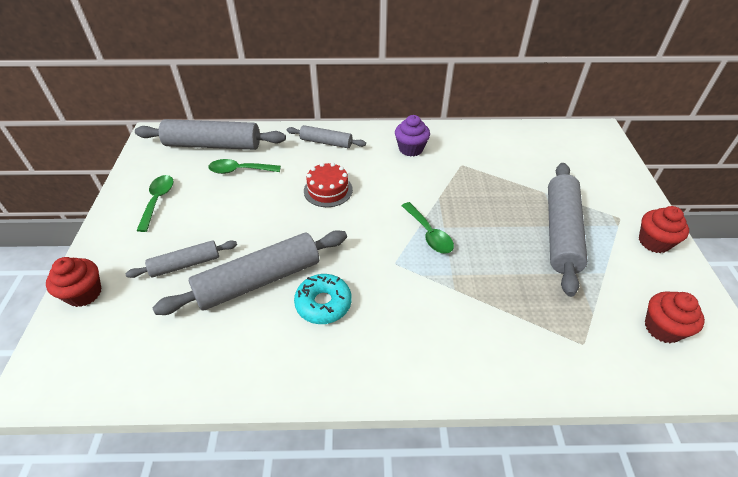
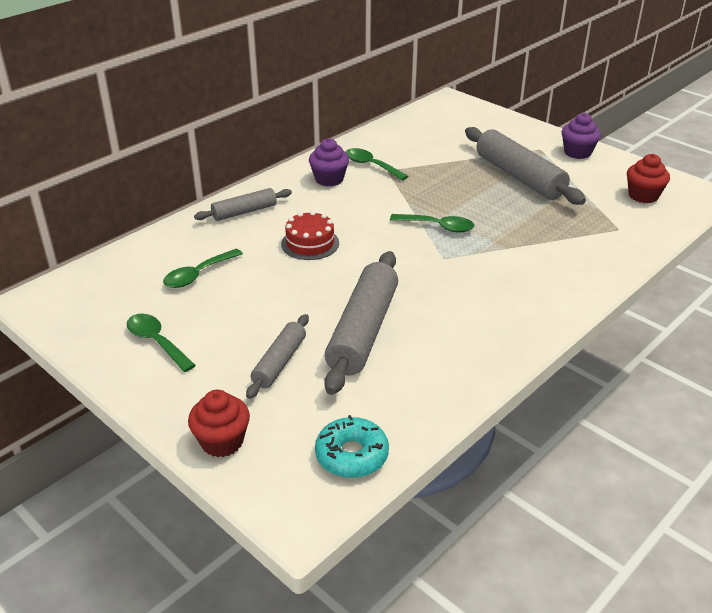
camera: 45 degrees left, 10 degrees down
(213, 145) = (128, 271): grey rolling pin -> none
(323, 303) = (436, 311): turquoise donut -> turquoise donut (352, 455)
(455, 154) = (371, 165): none -> green spoon
(654, 242) = (577, 152): red cupcake -> purple cupcake

